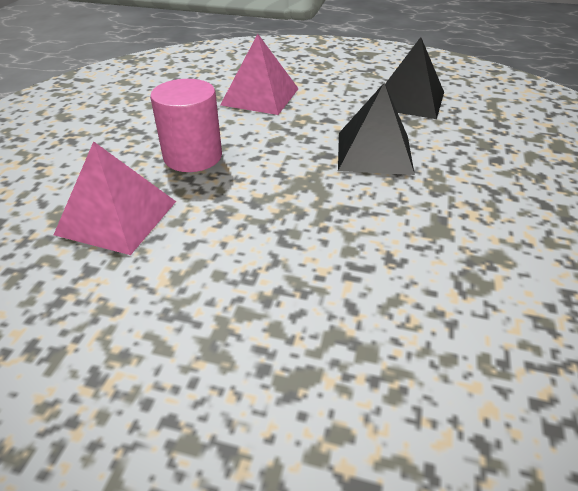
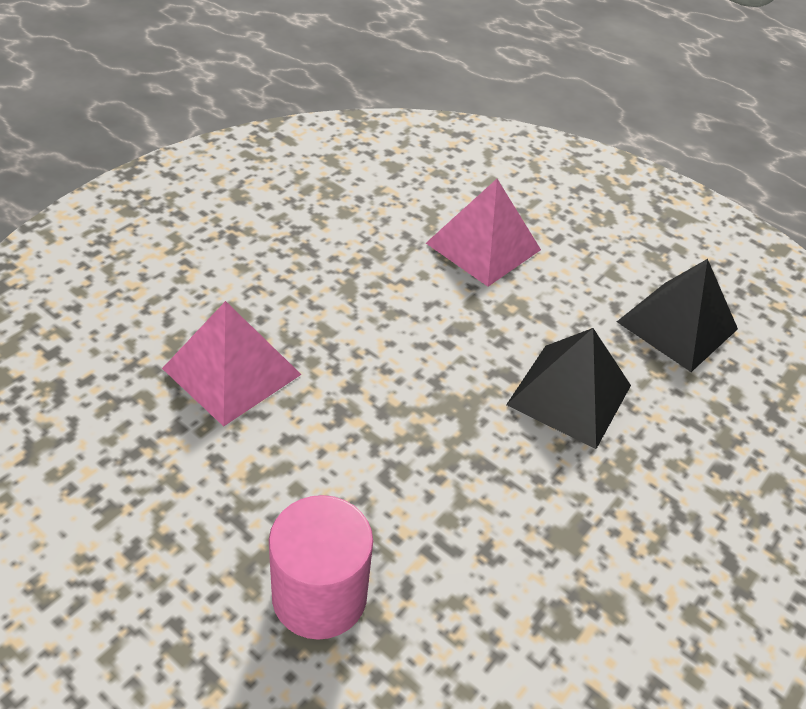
camera: 20 degrees right, 5 degrees up
(193, 156) = (351, 316): pink cylinder -> pink cylinder (319, 595)

